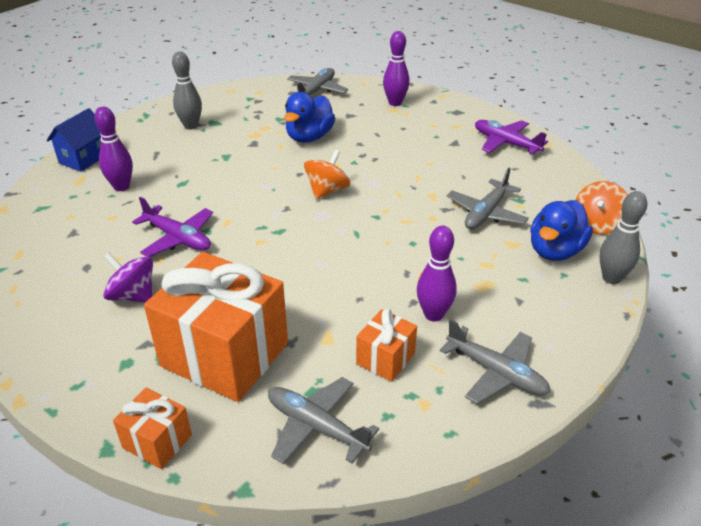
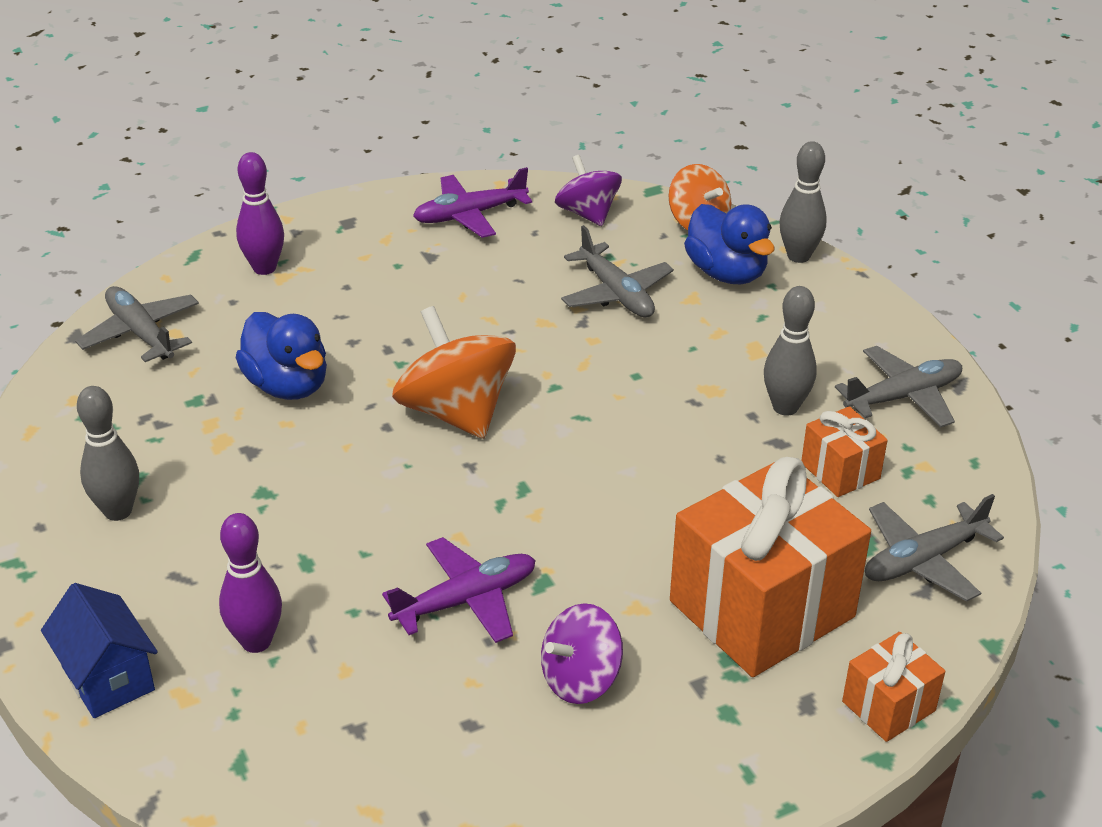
camera: 65 degrees left, 0 degrees up
(327, 190) = (456, 412): orange spinning top -> orange spinning top, size x1.59
(433, 314) = (785, 407): purple bowling pin -> grey bowling pin
(555, 180) = (587, 214): none -> purple spinning top

